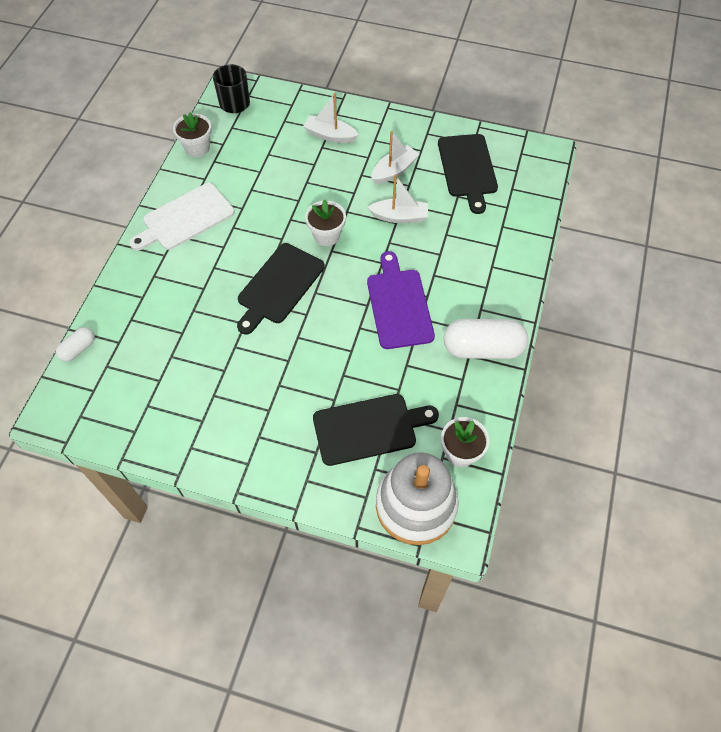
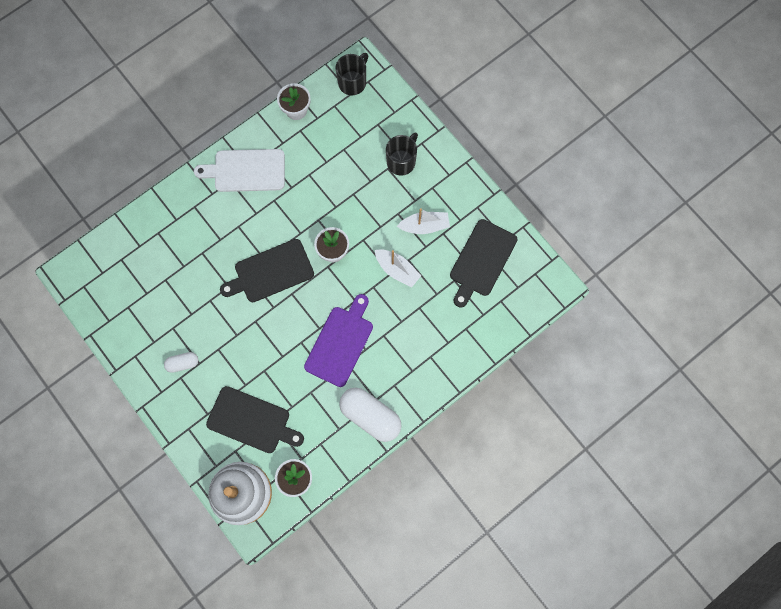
camera: 35 degrees right, 15 degrees up
(78, 349) = (111, 234): white capsule -> white capsule (183, 363)
(330, 135) = (401, 161): white boat -> black mug

